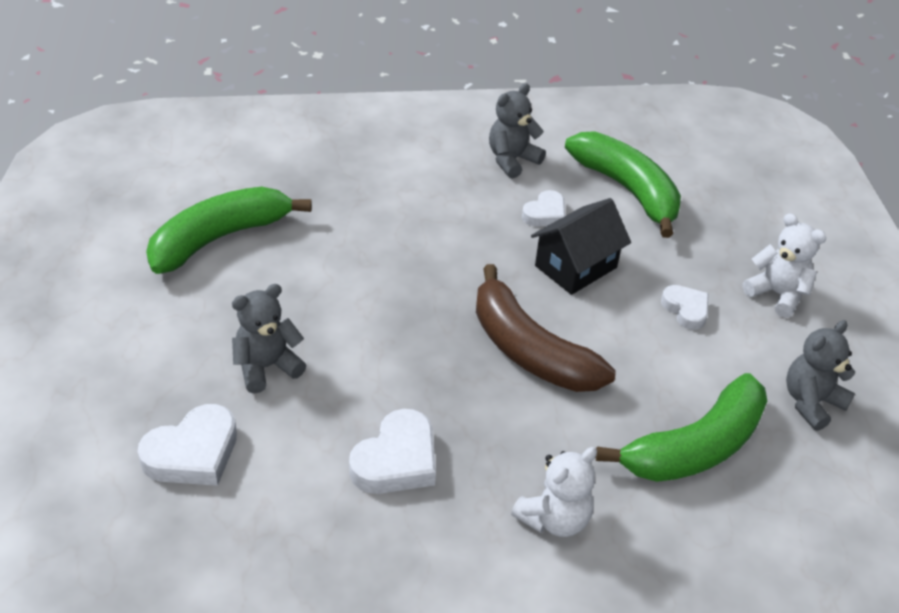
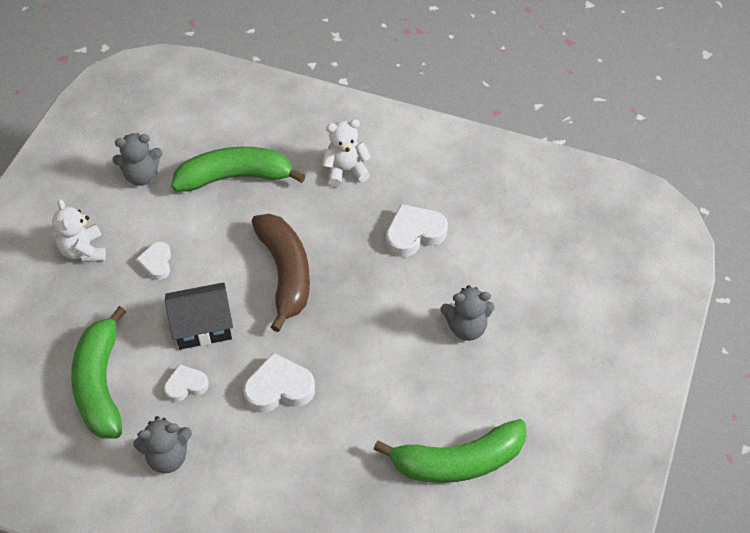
camera: 150 degrees left, 10 degrees up
(193, 453) = (535, 283): white heart -> white heart (279, 388)

